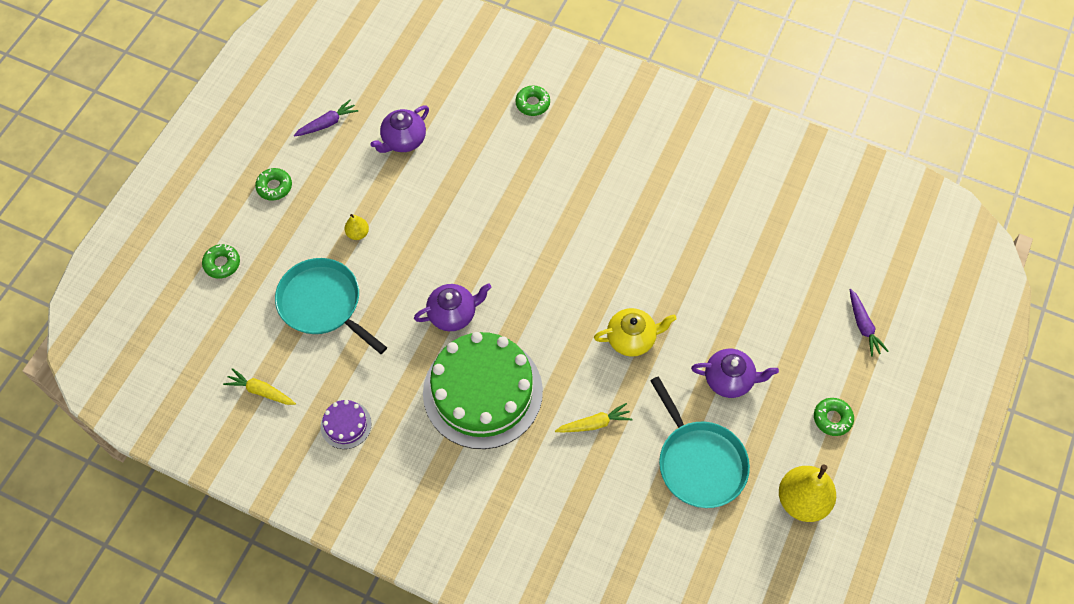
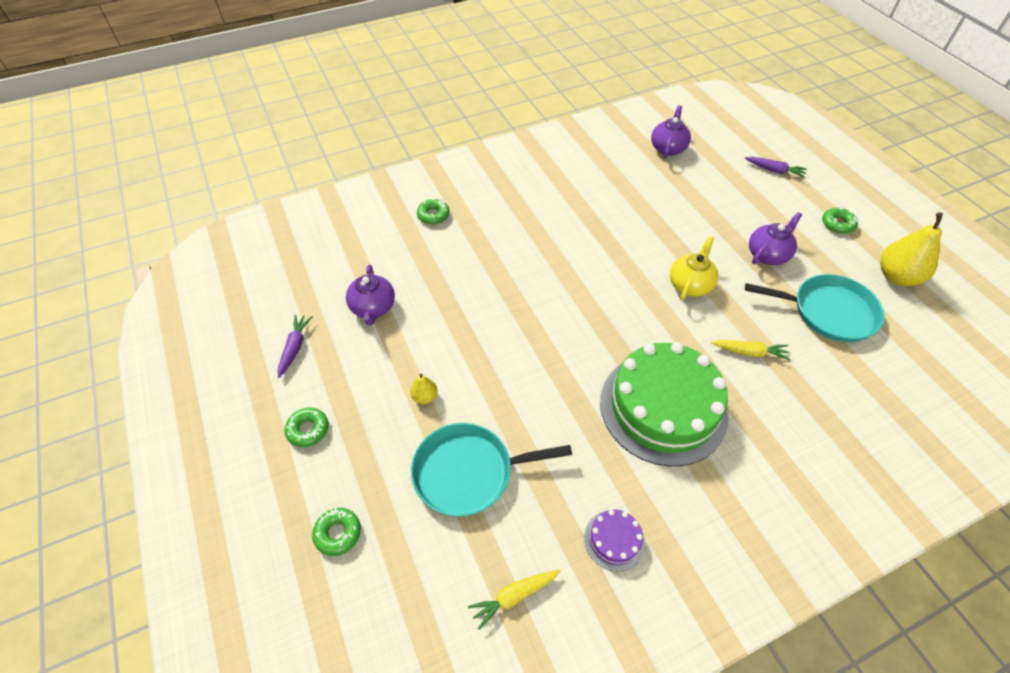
camera: 50 degrees left, 10 degrees down
(453, 314) = (570, 380): purple teapot -> purple teapot (668, 148)
(594, 423) = (749, 352): yellow carrot -> yellow carrot turned 75 degrees clockwise

